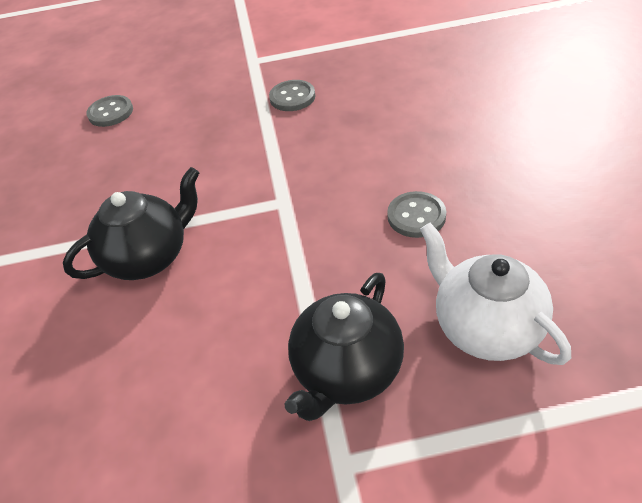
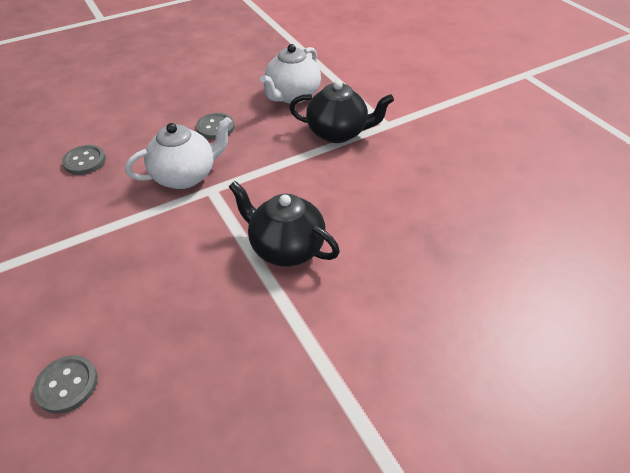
camera: 115 degrees left, 0 degrees up
(292, 97) = (63, 221): grey button -> grey button (85, 161)
(320, 182) = (186, 176): none -> white teapot

